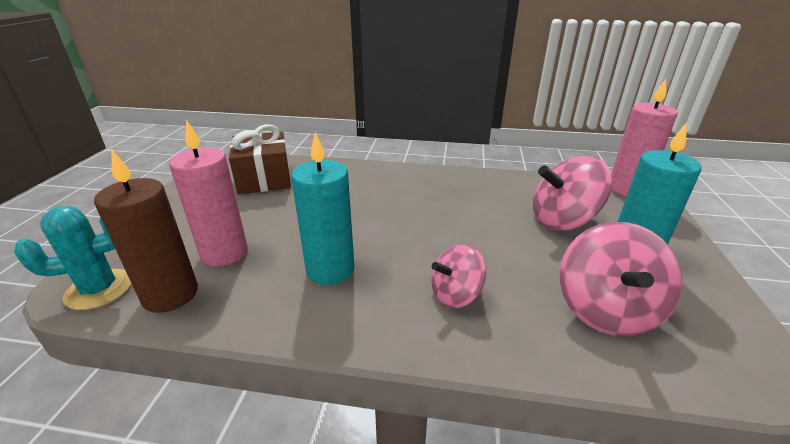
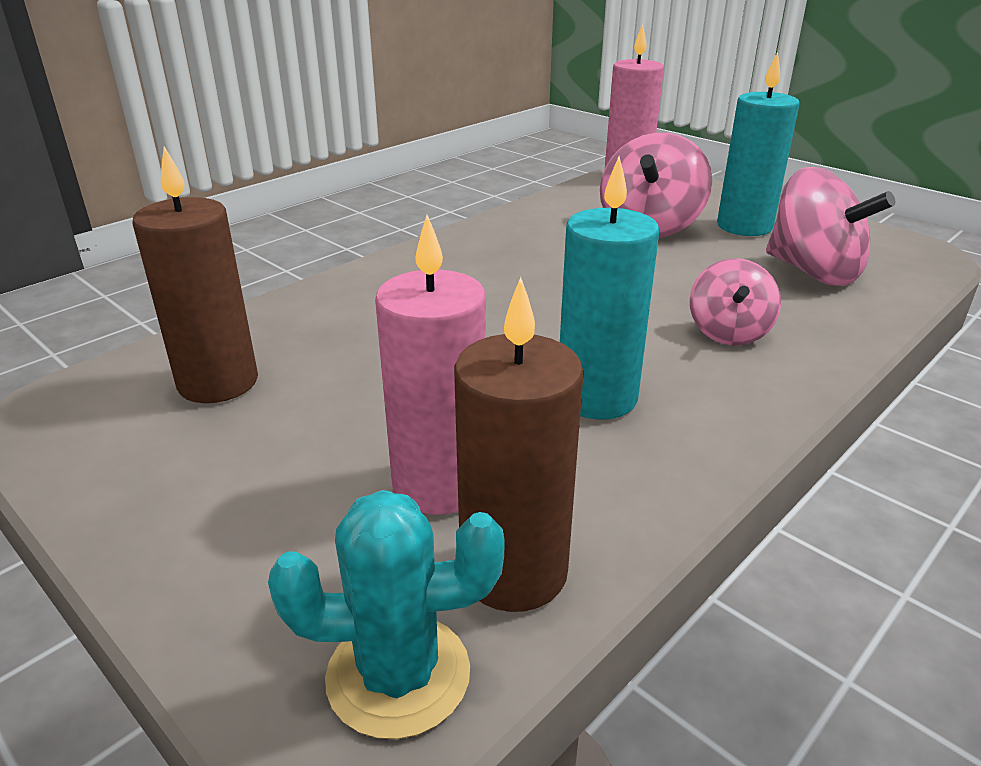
camera: 55 degrees left, 0 degrees up
(99, 289) = (398, 675): turquoise cactus -> turquoise cactus turned 75 degrees clockwise
(264, 178) = (218, 382): brown gift -> brown candle

